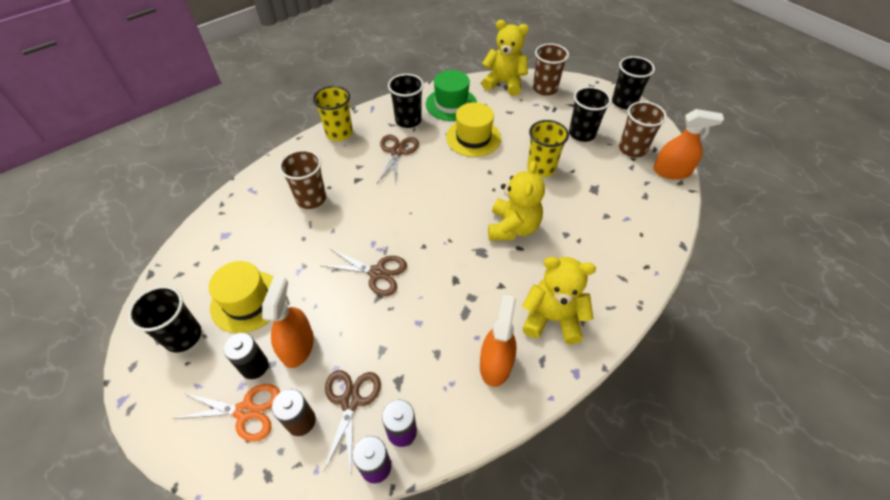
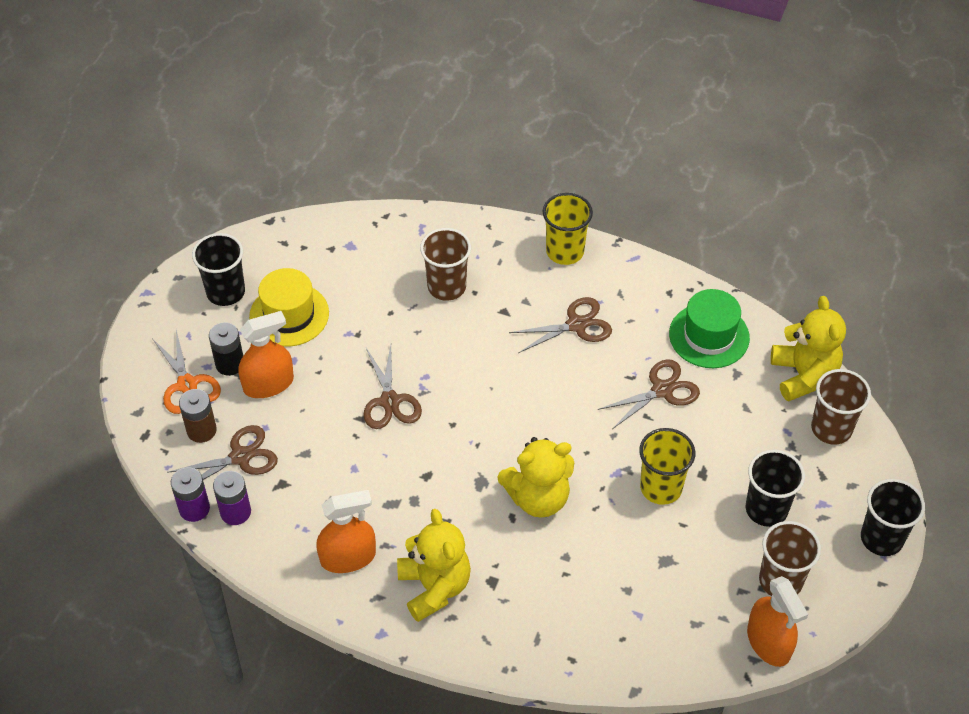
camera: 60 degrees right, 0 degrees up
(408, 120) = (641, 306): black cup -> none
(473, 138) = (662, 390): yellow hat -> brown scissors

